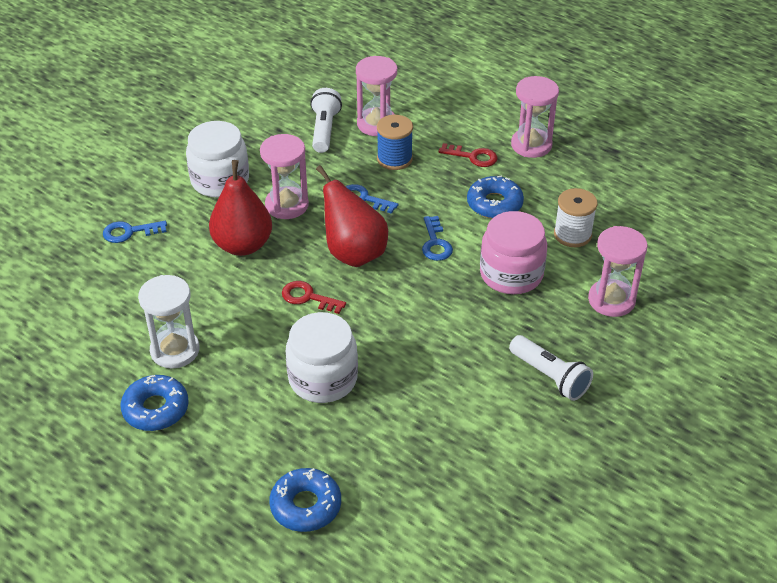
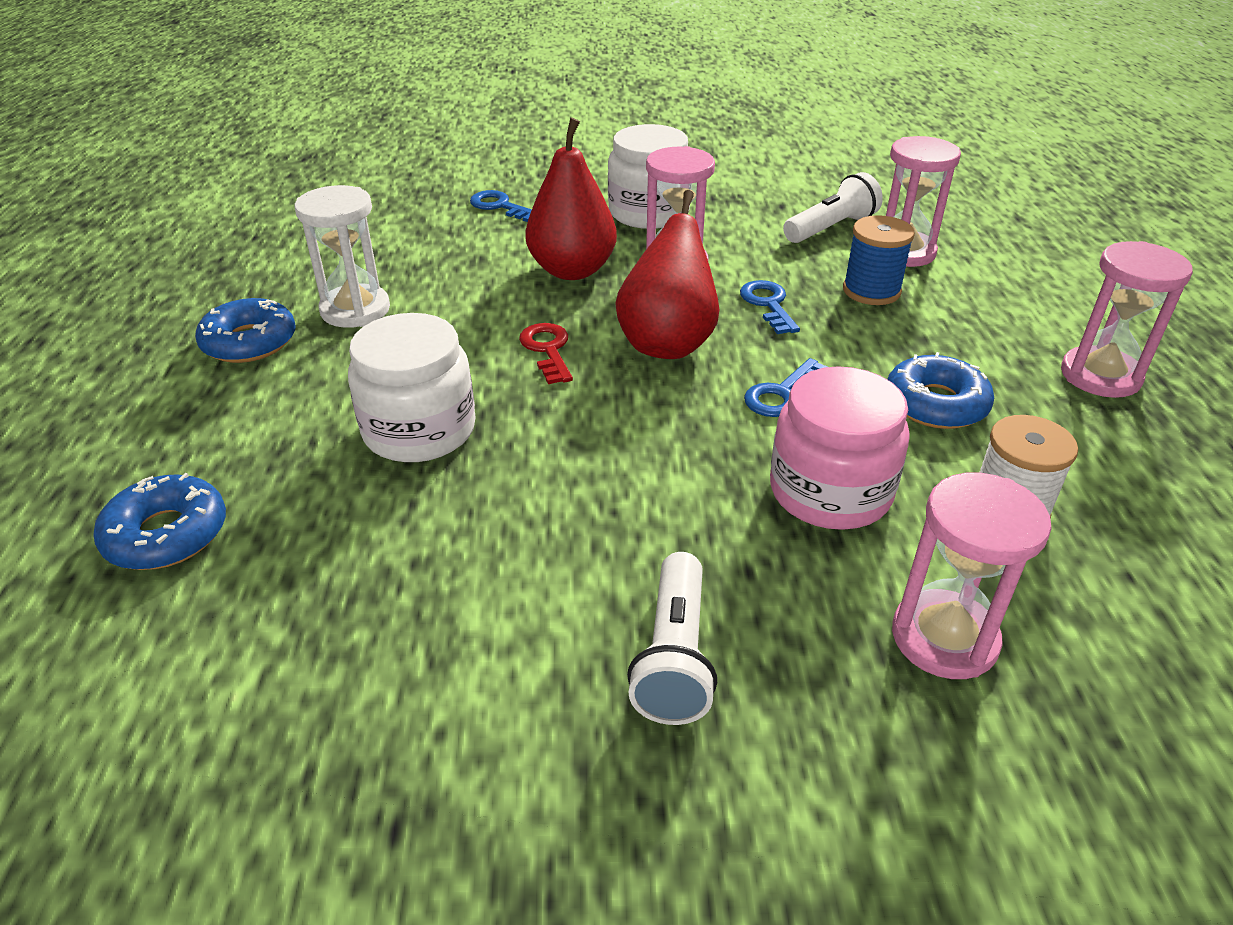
camera: 50 degrees right, 5 degrees down
(473, 157) = (985, 342): red key -> none

